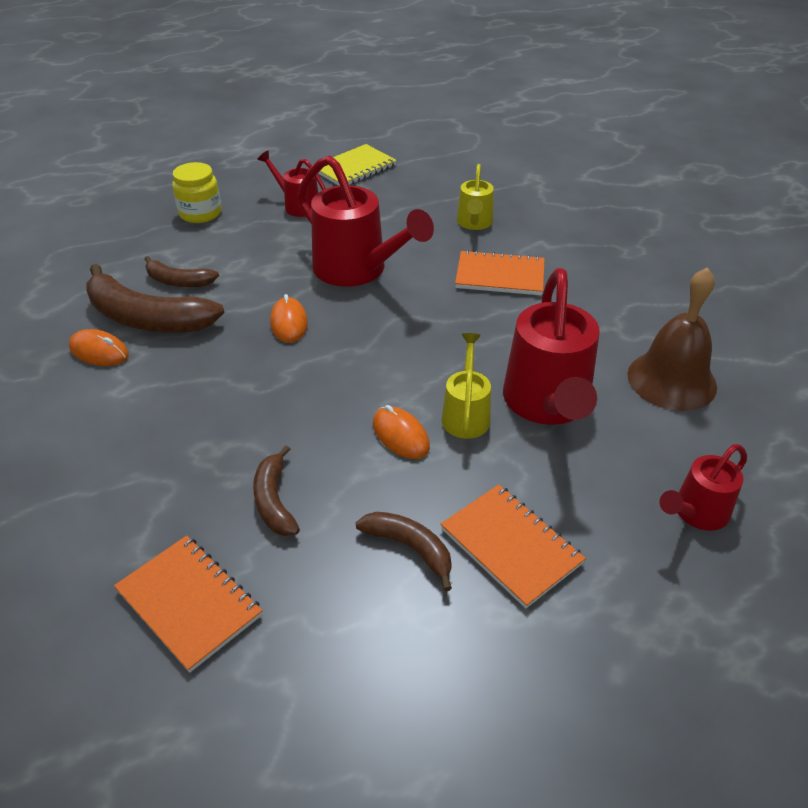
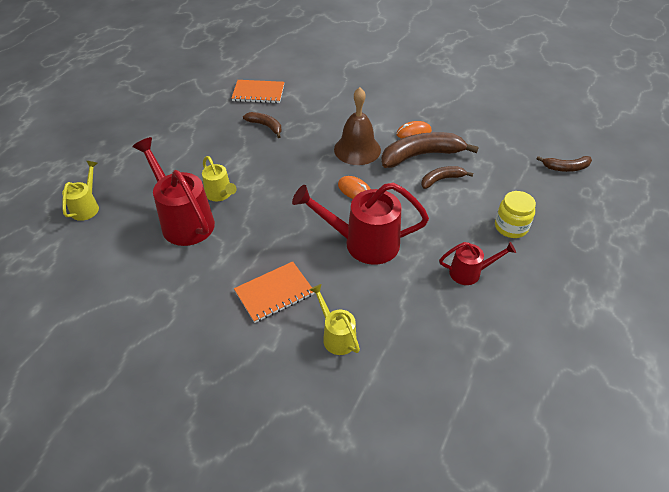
camera: 140 degrees right, 5 degrees up
(354, 168) = (492, 342): yellow notebook -> none
(400, 435) = (241, 171): orange mouse -> none
(410, 548) = (200, 138): brown banana -> brown banana (565, 168)
(511, 546) = (162, 157): orange notebook -> none
(671, 380) = (121, 273): brown bell -> brown bell (357, 149)
(696, 513) = (87, 207): red watering can -> yellow watering can

